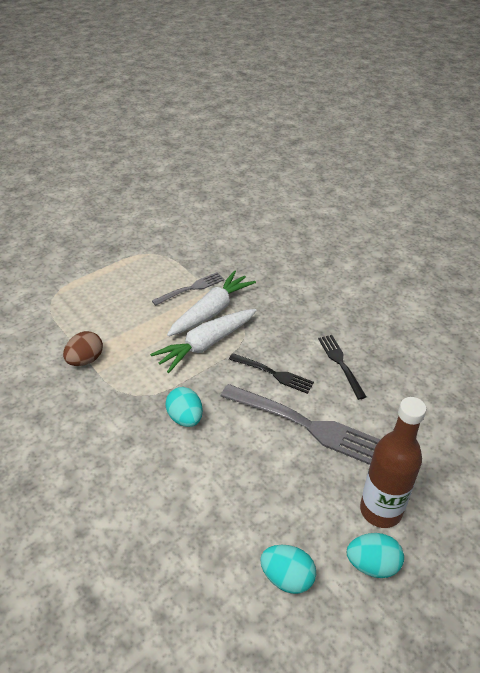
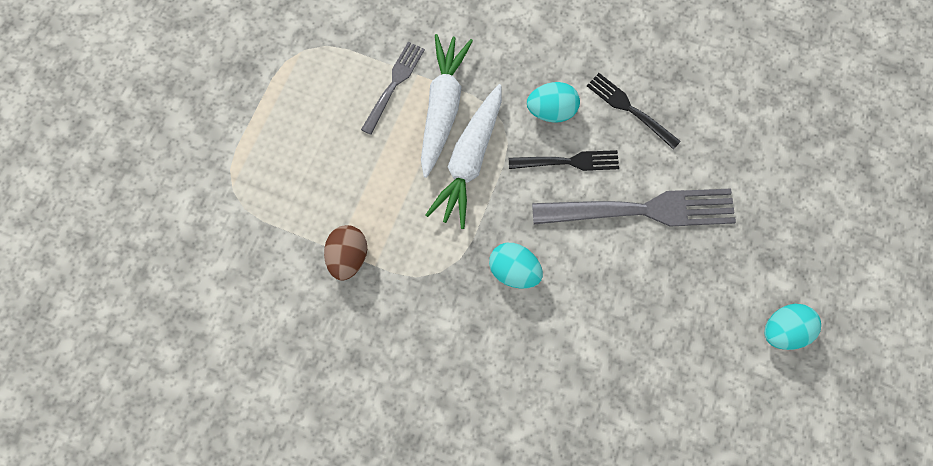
camera: 30 degrees left, 30 degrees up
(287, 577) = (719, 386): turquoise egg -> turquoise egg (551, 111)
(380, 510) = (761, 269): brown bottle -> none

